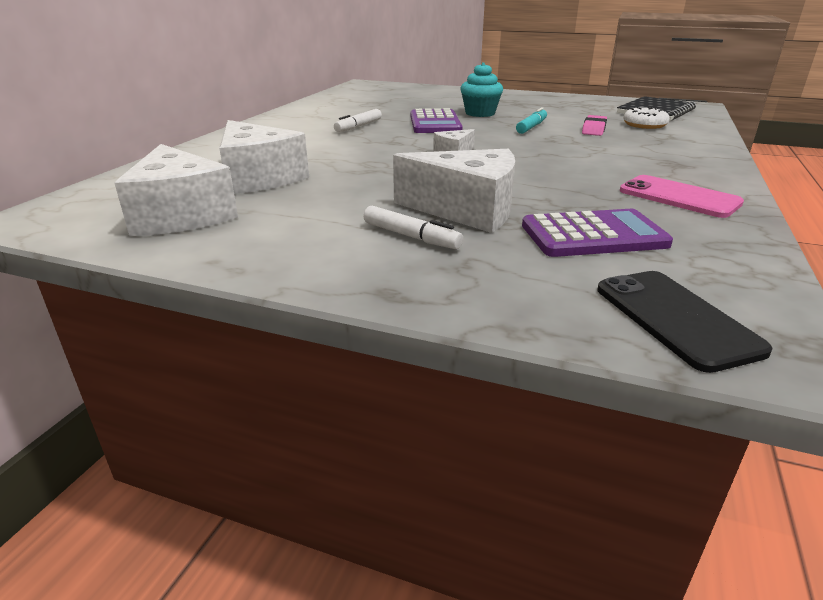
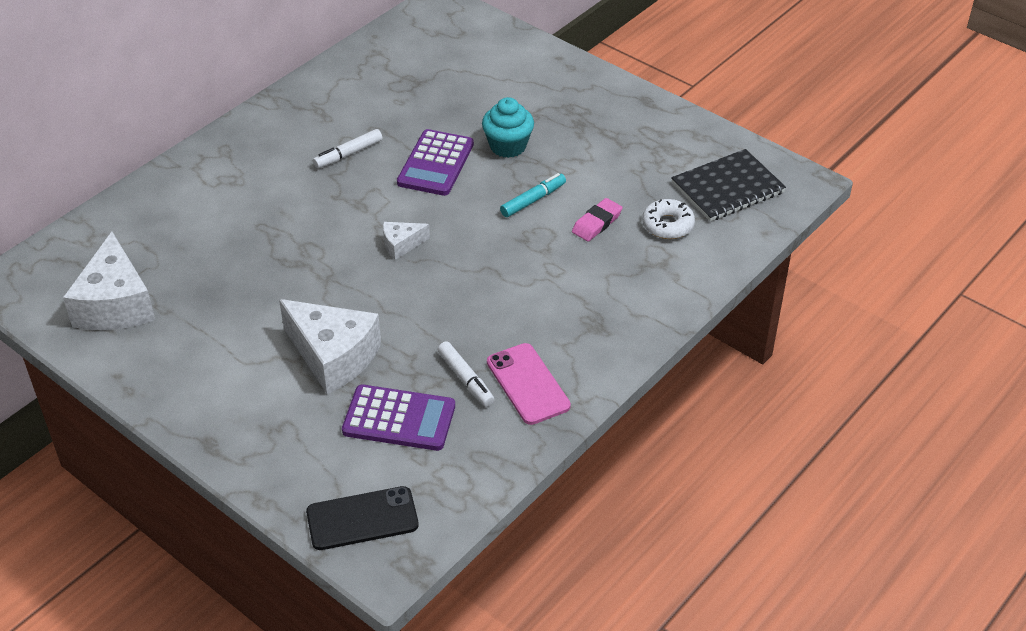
camera: 20 degrees right, 15 degrees up
(258, 178) = (197, 254): white cheese -> none
(411, 236) = (265, 383): white marker -> white marker (466, 379)
(675, 318) = (362, 519): black phone -> black phone turned 75 degrees clockwise

